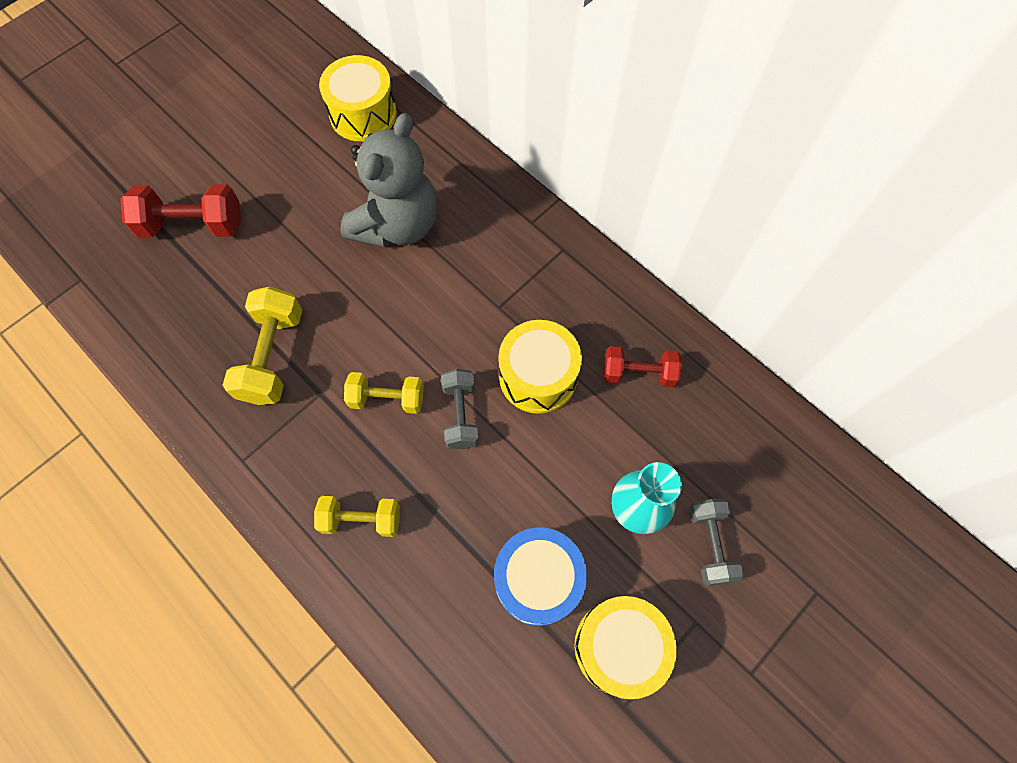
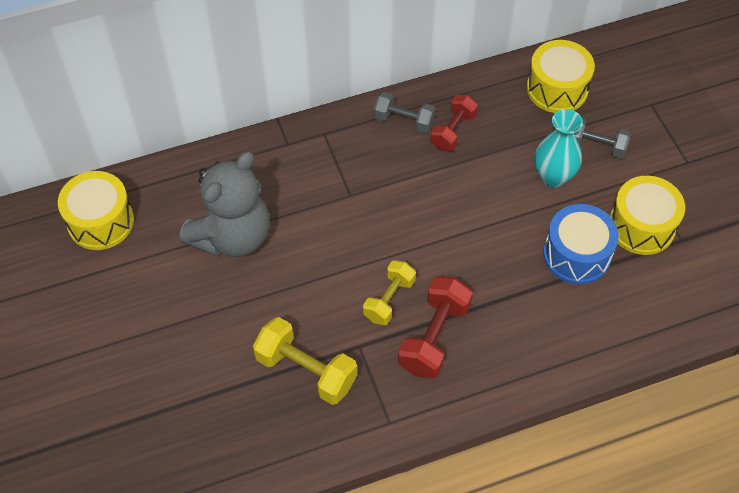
camera: 65 degrees left, 10 degrees down
(193, 225) = (134, 395): red dumbbell -> red dumbbell (434, 337)
(361, 519) = (480, 352): yellow dumbbell -> none
(397, 224) = (232, 236): grey teddy bear -> grey teddy bear turned 75 degrees clockwise
(460, 415) = (428, 255): grey dumbbell -> grey dumbbell (403, 121)
(538, 376) = (422, 193): yellow drum -> yellow drum (557, 89)

